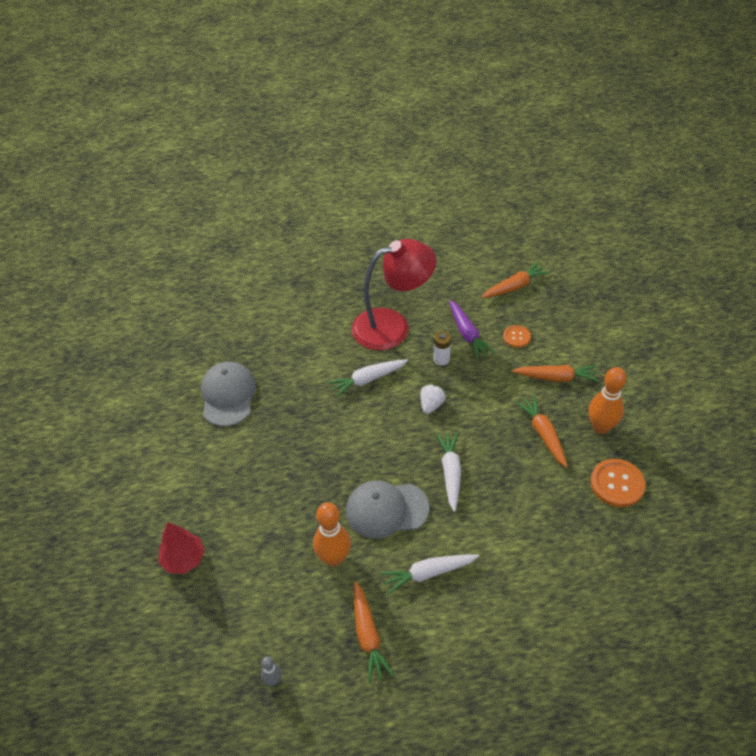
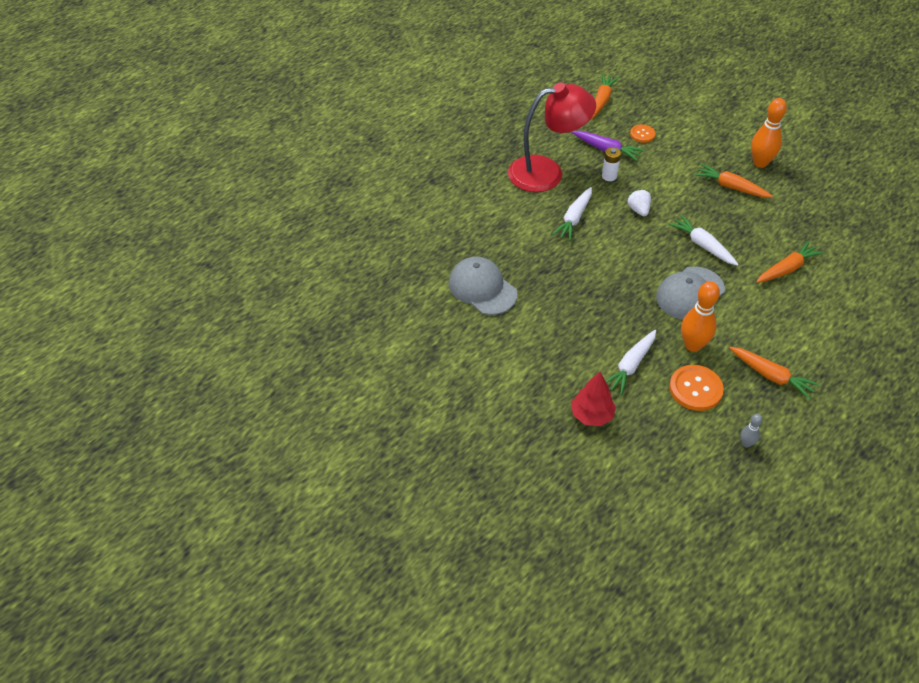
camera: 40 degrees left, 0 degrees up
(392, 326) = (547, 172): red lamp -> red lamp turned 45 degrees clockwise
(428, 573) = (762, 315): white carrot -> white carrot (630, 366)
(556, 377) = (698, 147): orange carrot -> orange carrot (787, 269)
(617, 484) = (808, 191): orange button -> orange button (695, 389)

